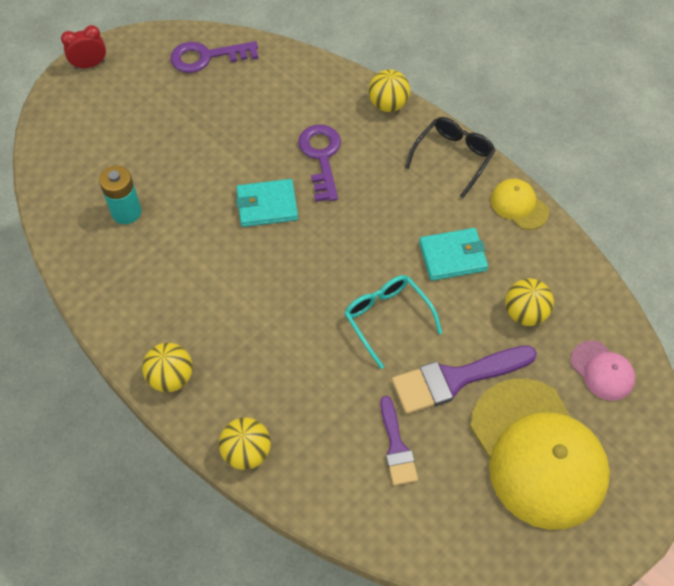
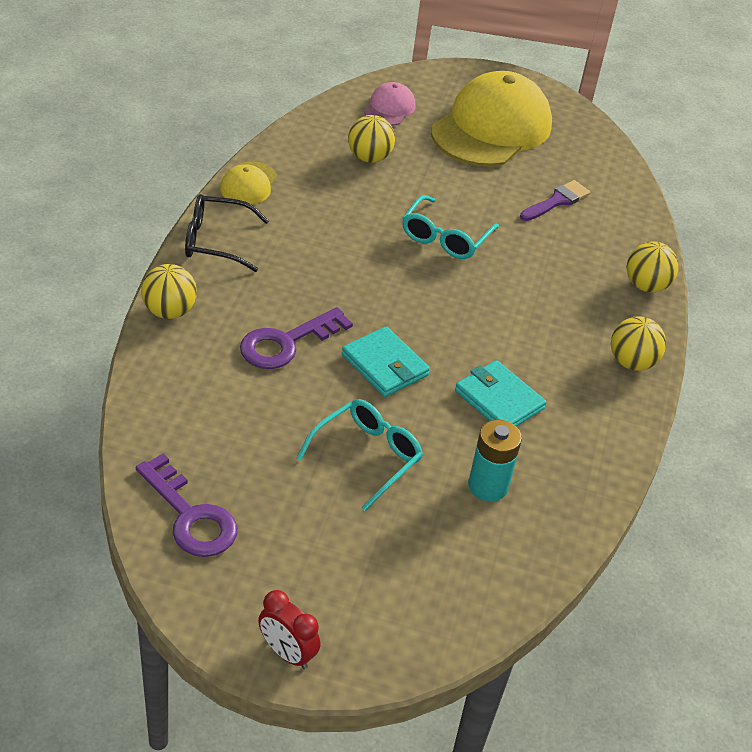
camera: 125 degrees left, 15 degrees down
(194, 157) = (366, 457): none -> turquoise glasses
(452, 256) = (343, 213): turquoise wallet -> turquoise wallet (499, 400)
(455, 379) = (467, 183): purple brush -> none

